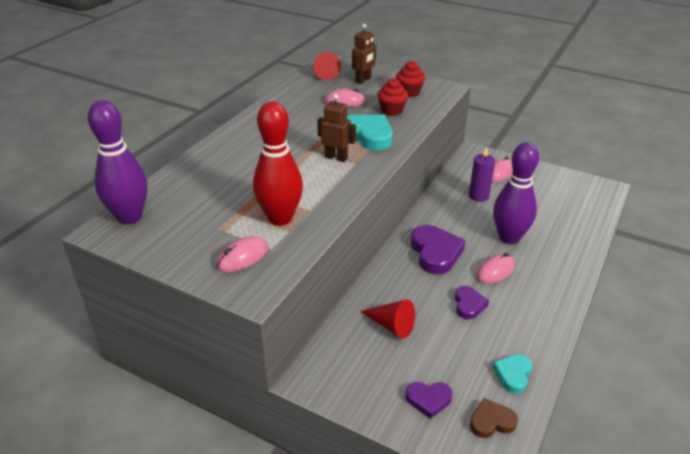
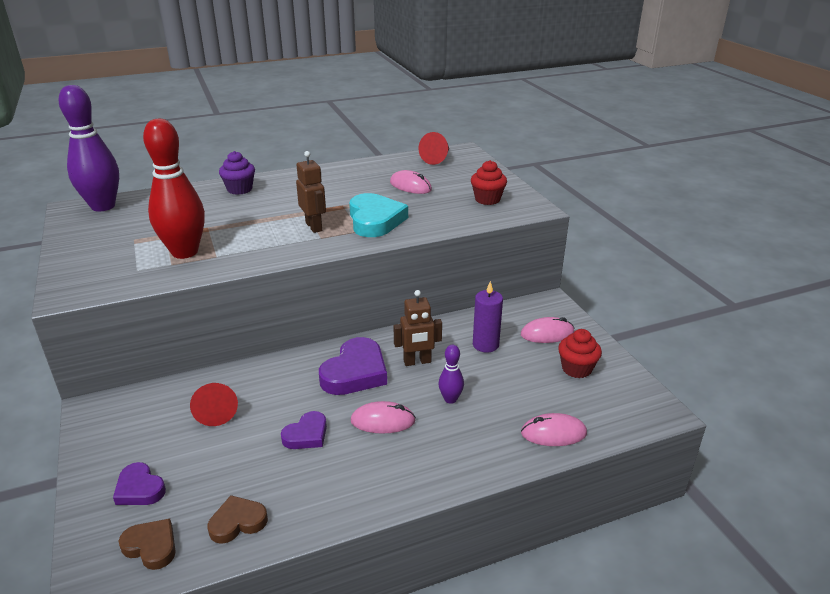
camera: 40 degrees right, 5 degrees down
(223, 153) = (239, 189): none -> purple cupcake
(242, 257) = (109, 266): pink mouse -> pink mouse (553, 433)
(363, 80) = (462, 175): brown robot -> brown robot (417, 362)
(392, 111) = (438, 209): red cupcake -> red cupcake (576, 369)
(509, 238) = (450, 399): purple bowling pin -> purple bowling pin, size x0.46
(513, 375) = (237, 522): turquoise heart -> brown heart

